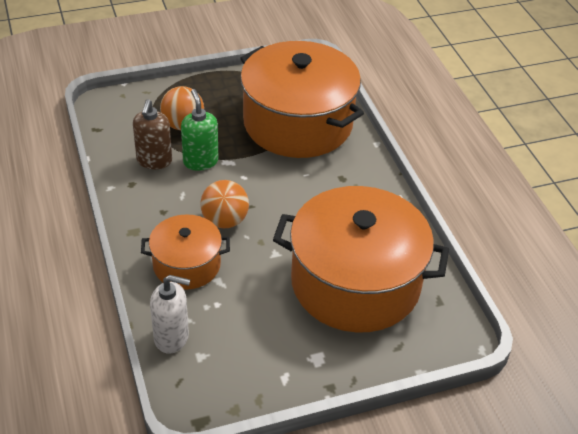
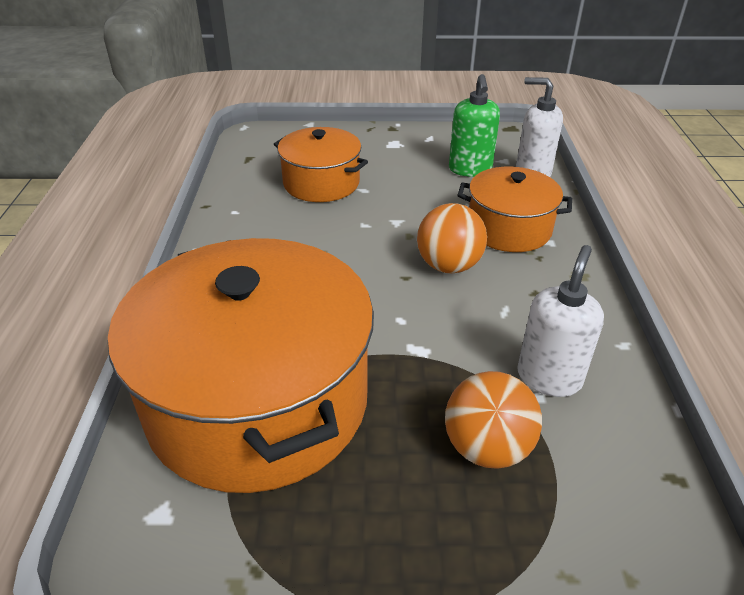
camera: 160 degrees left, 5 degrees down
(154, 161) = (549, 377): brown soap dispenser -> white soap dispenser
(200, 161) = (465, 360): green soap dispenser -> green soap dispenser (470, 169)
(355, 283) = (321, 183): orange pot -> orange pot, size x0.52

